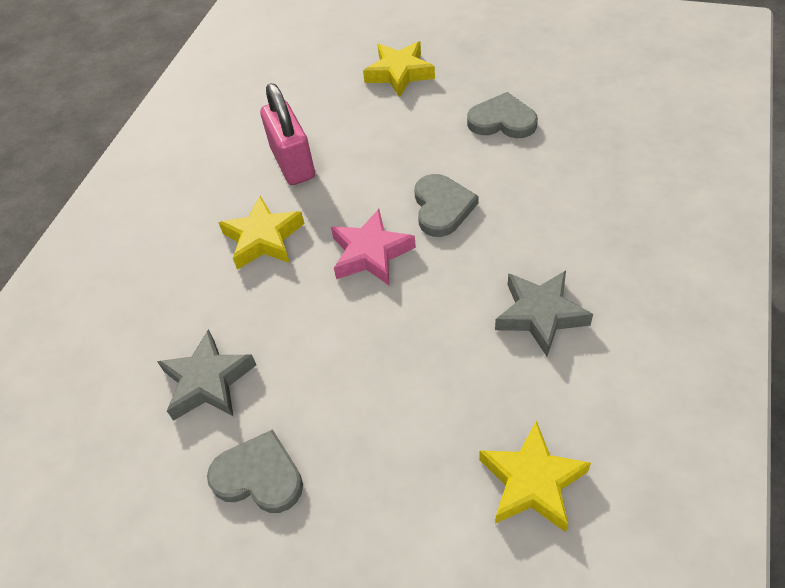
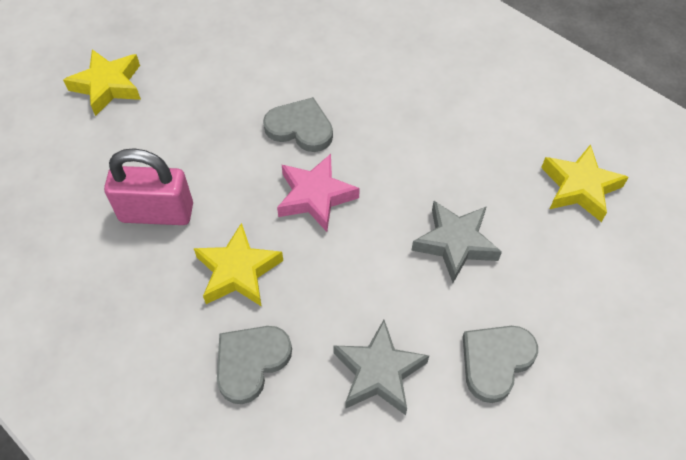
camera: 70 degrees left, 5 degrees up
(502, 121) = (234, 47): grey heart -> grey heart (251, 362)
(540, 315) = (447, 118): grey star -> grey star (455, 243)

